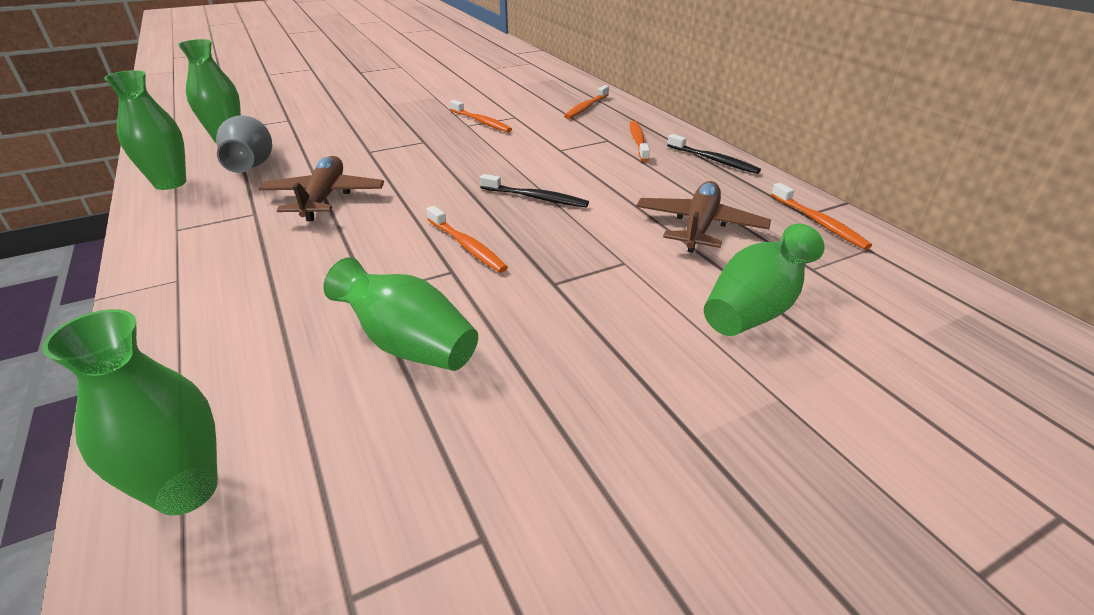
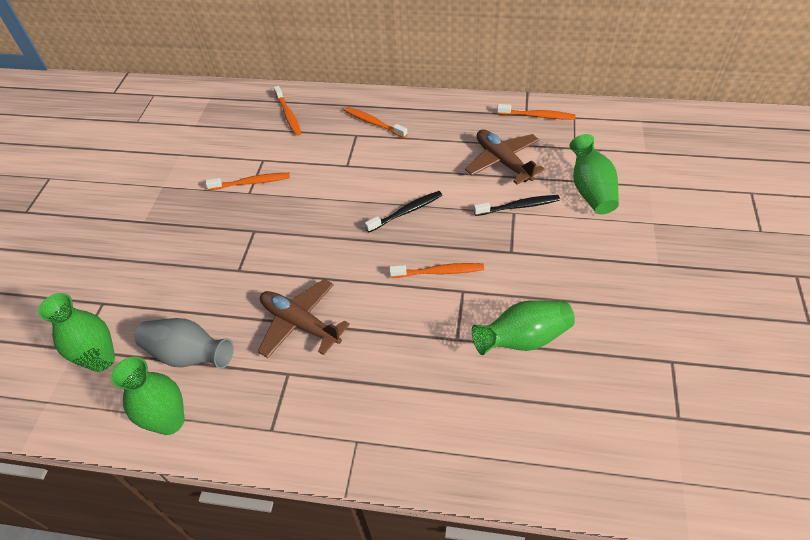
camera: 50 degrees left, 15 degrees up
(187, 490) = (581, 467): green vase -> none
(713, 160) = (433, 107): black toothbrush -> black toothbrush (518, 206)

